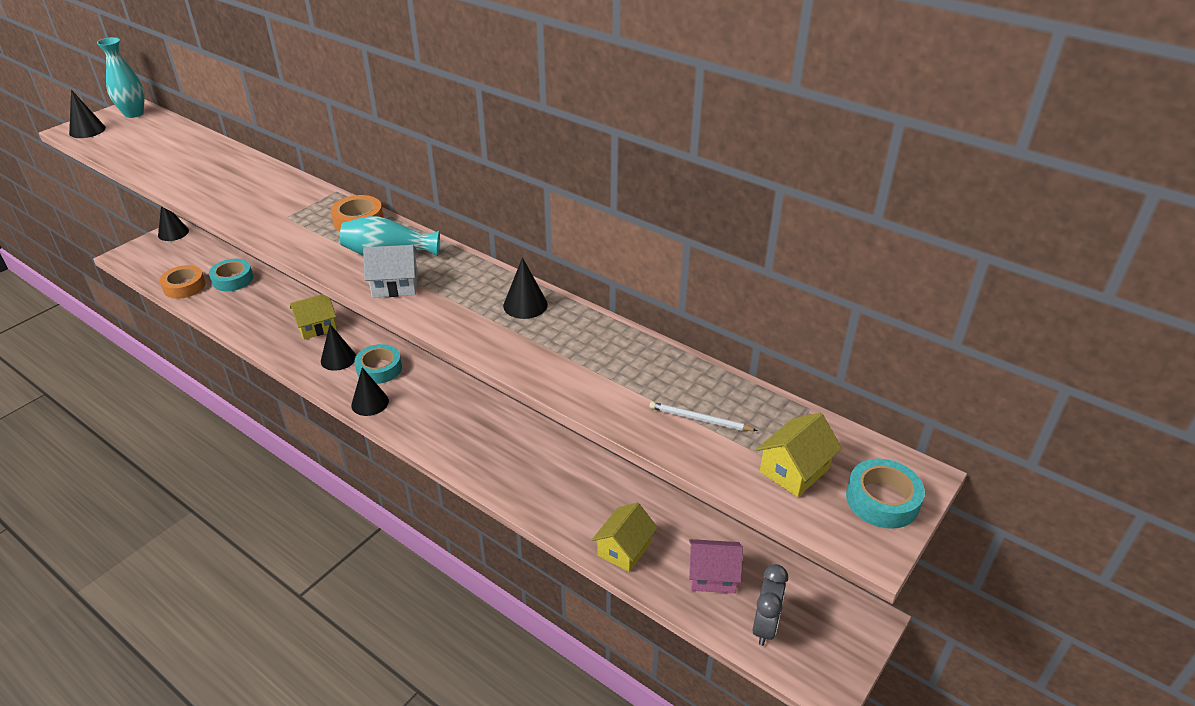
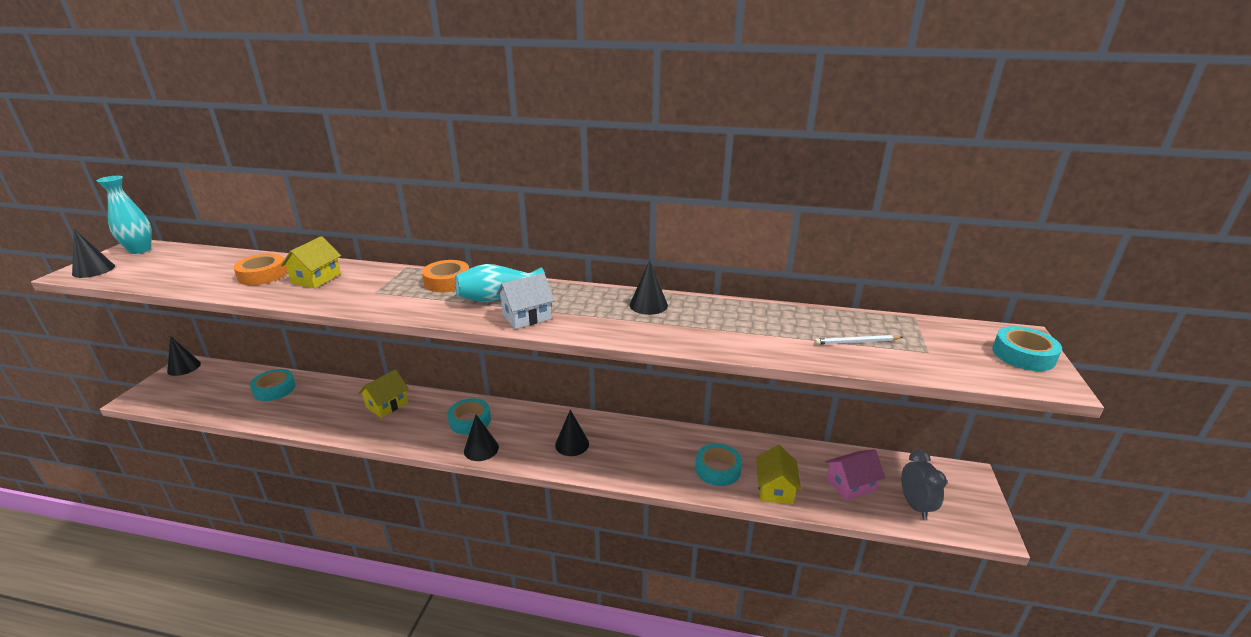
camera: 25 degrees left, 10 degrees down
(184, 286) = (225, 407): orange tape -> orange tape (262, 275)
(338, 359) = (426, 423): black cone -> black cone (572, 444)
(581, 506) = (717, 469): none -> turquoise tape
(794, 470) = (952, 354): yellow house -> yellow house (316, 278)

